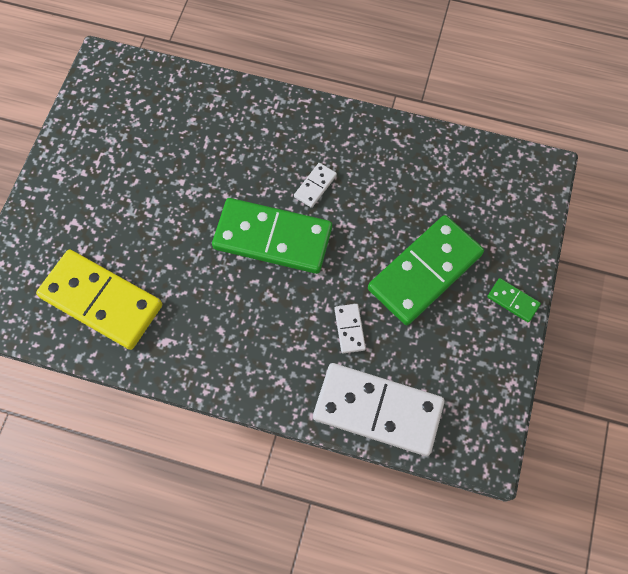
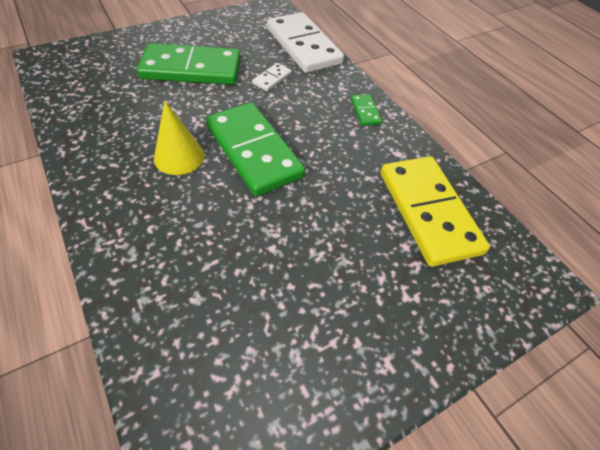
camera: 140 degrees left, 15 degrees down
(315, 186) = (179, 156): white domino -> yellow cone
(513, 301) = (172, 30): green domino -> green domino (365, 111)

